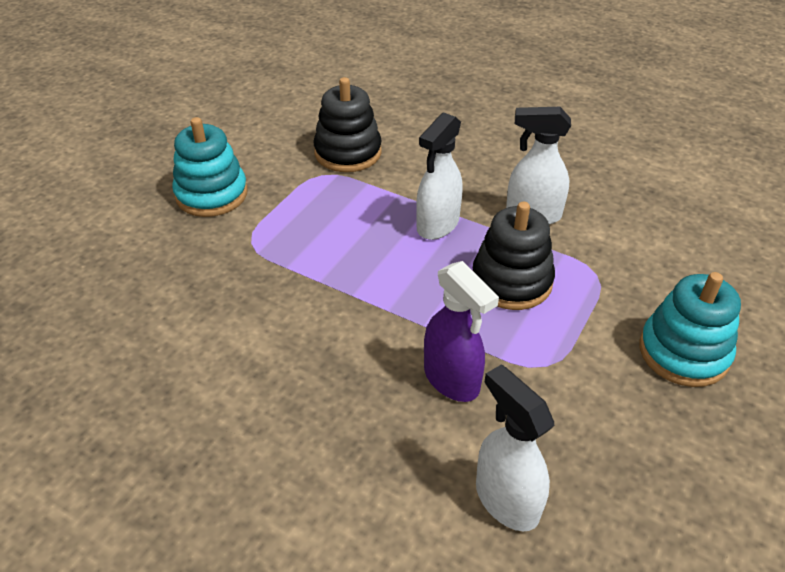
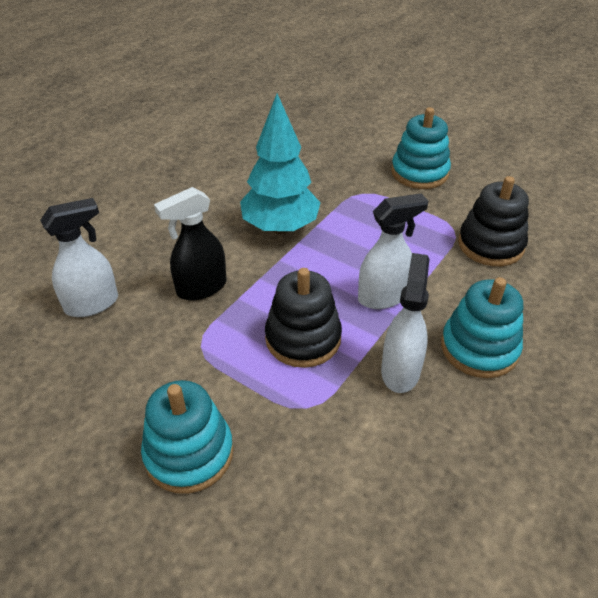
camera: 95 degrees right, 0 degrees up
(324, 314) = (280, 227): none -> turquoise tree
(437, 225) = (383, 297): white spray bottle -> white spray bottle turned 120 degrees clockwise
(452, 380) = (201, 288): purple spray bottle -> black spray bottle
(491, 169) = (479, 348): none -> turquoise stacking toy

